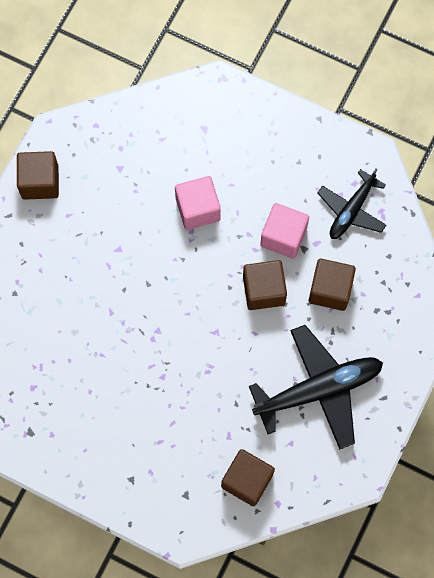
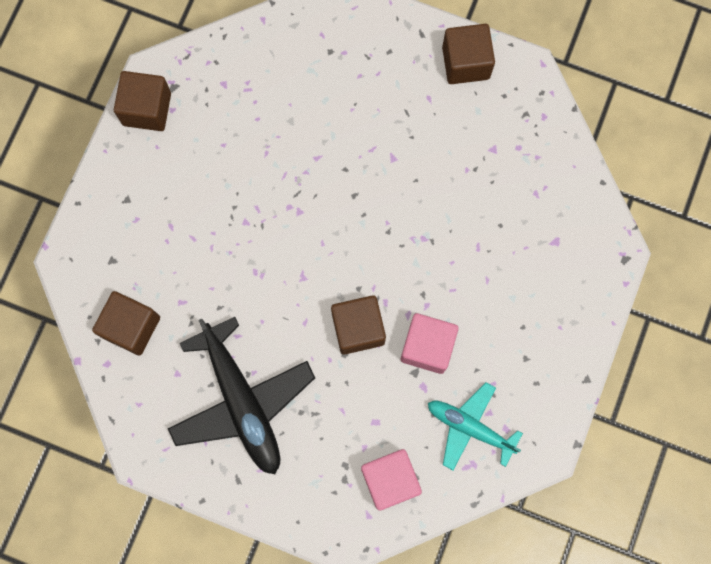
camera: 85 degrees right, 5 degrees up
(198, 209) = (451, 243): pink cube -> pink cube (390, 480)
(330, 290) = (365, 407): brown cube -> brown cube (147, 109)
(351, 210) = (470, 427): black plane -> turquoise plane

